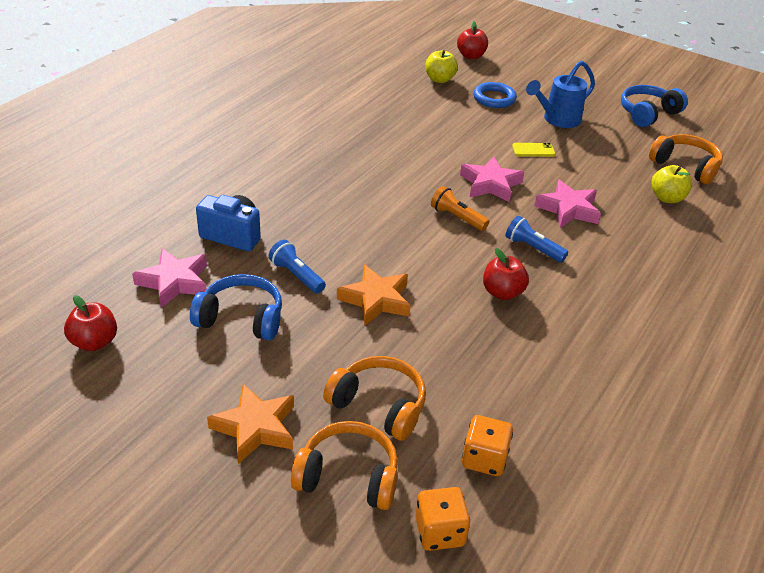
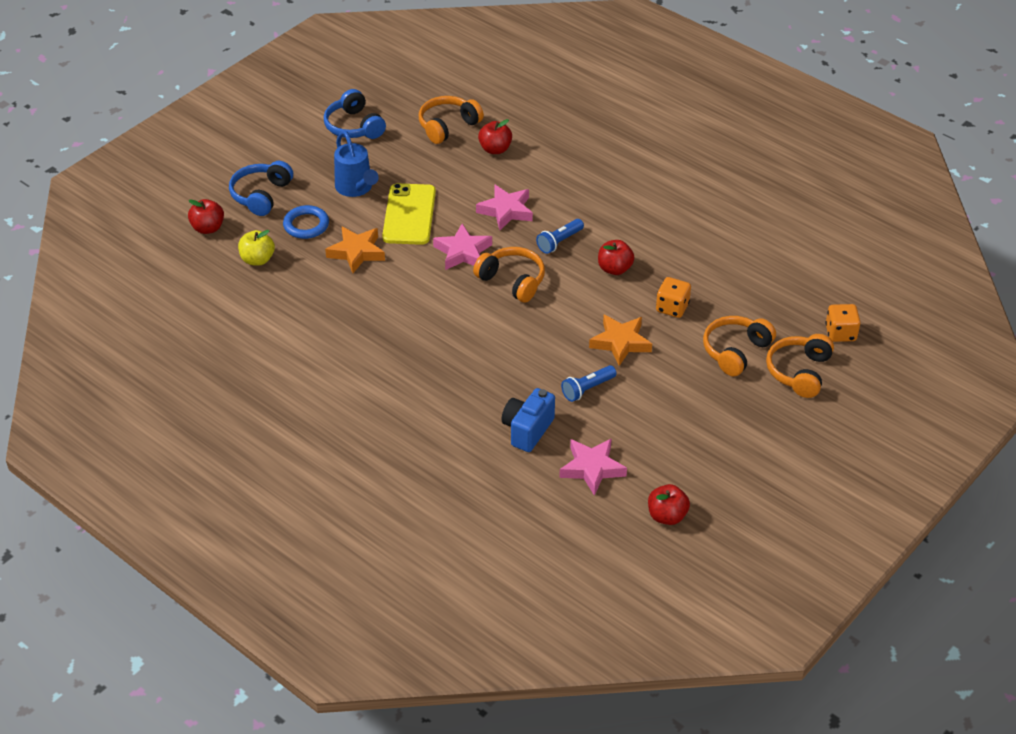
camera: 80 degrees left, 5 degrees up
(241, 318) = (640, 425): blue headphones -> blue headphones (261, 195)
(255, 427) = (757, 418): orange star -> orange star (356, 252)
(457, 217) = (512, 281): orange flashlight -> orange headphones
(484, 459) = (782, 304): orange dice -> orange dice (672, 307)
(533, 150) = (409, 215): yellow phone -> yellow phone, size x2.18
(667, 198) = (495, 149): yellow apple -> red apple

